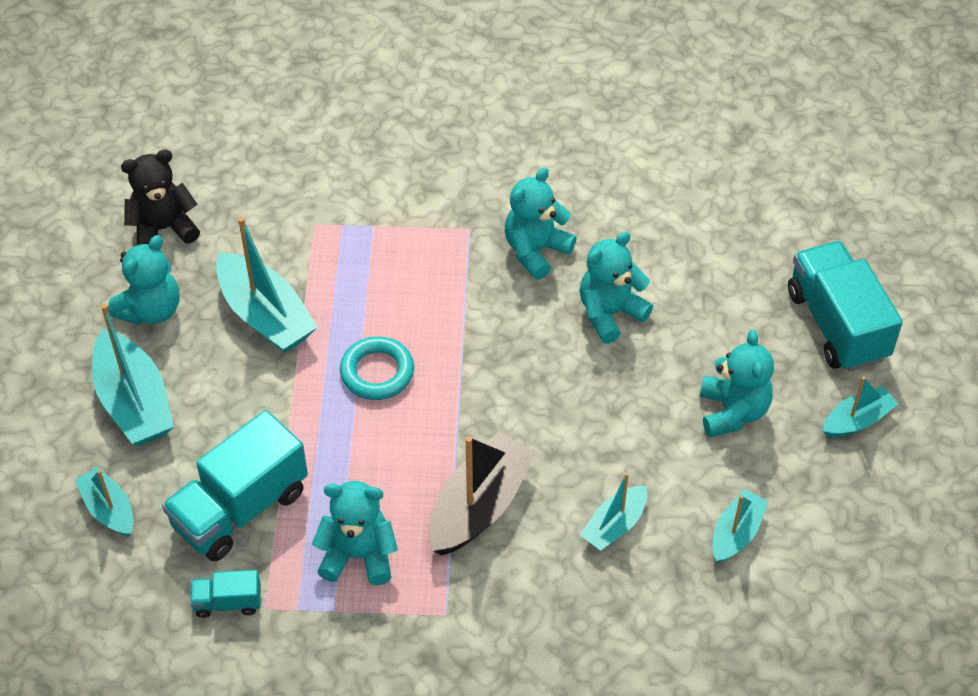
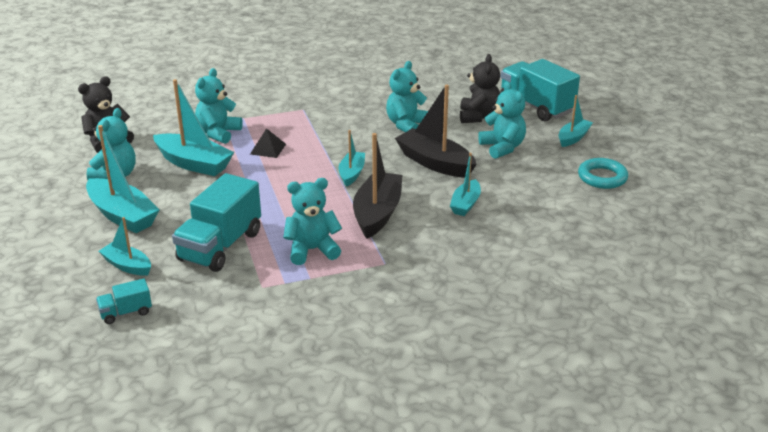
camera: 20 degrees left, 20 degrees down
(228, 602) = (234, 290): turquoise truck -> turquoise truck (126, 312)
(377, 372) = (279, 173): turquoise ring -> turquoise ring (602, 177)
(381, 312) = (268, 149): none -> black pyramid
(536, 251) = (348, 110): turquoise teddy bear -> turquoise teddy bear (218, 133)
(612, 417) = (435, 163): none -> black boat
(732, 324) = (478, 117): none -> black teddy bear
(736, 533) = (538, 192): turquoise boat -> turquoise boat (352, 173)

